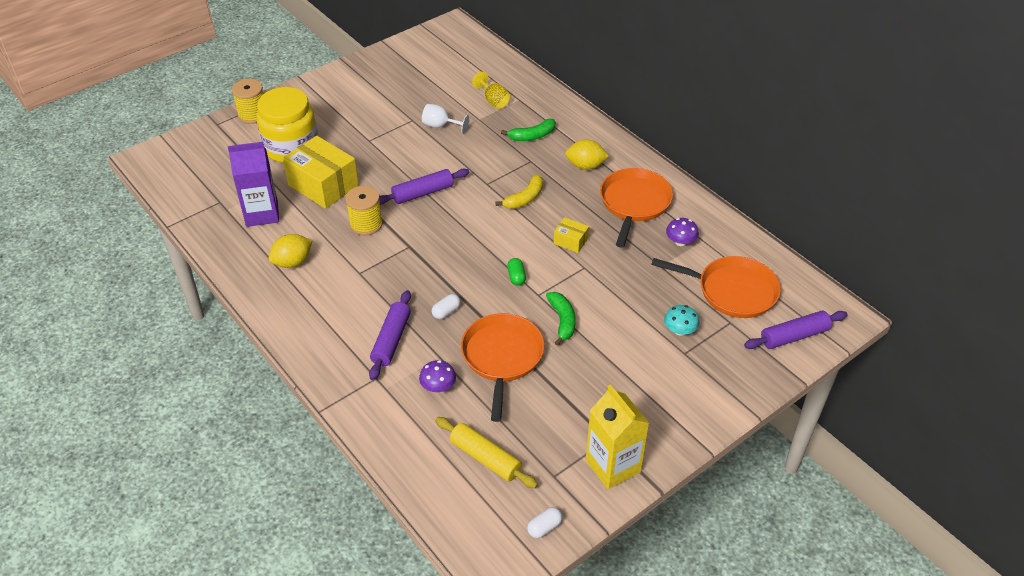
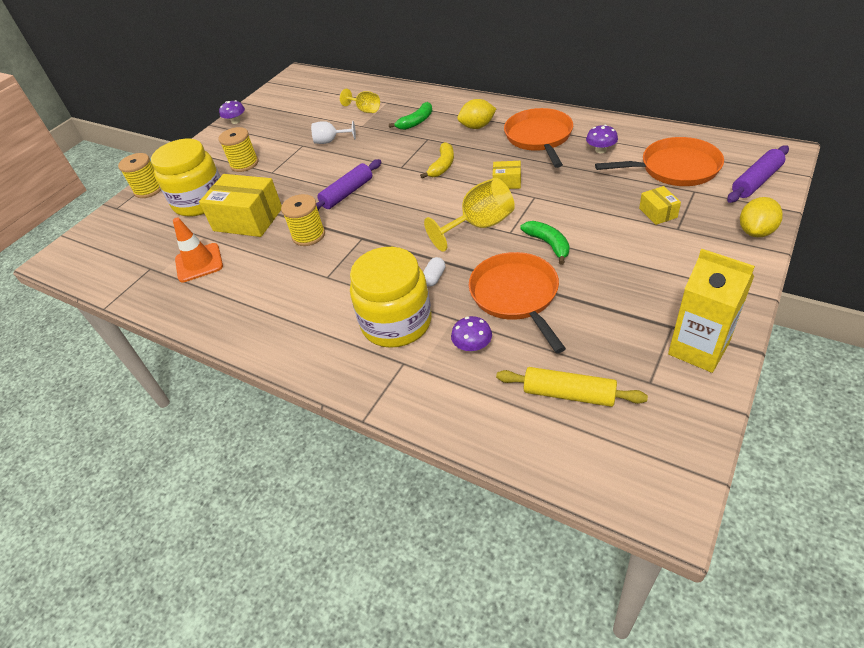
camera: 15 degrees left, 0 degrees up
(262, 214) = (199, 263): purple carton -> orange traffic cone
(292, 262) = (253, 292): yellow lemon -> yellow lemon (755, 231)
(349, 120) = (244, 164): none -> yellow spool
(366, 64) = (236, 121): none -> purple mushroom
(391, 340) = (396, 323): purple rolling pin -> yellow jar
(516, 277) = (479, 226): green capsule -> yellow goblet
(544, 527) = (682, 437): white capsule -> none
(680, 330) = (658, 213): turquoise mushroom -> yellow box

